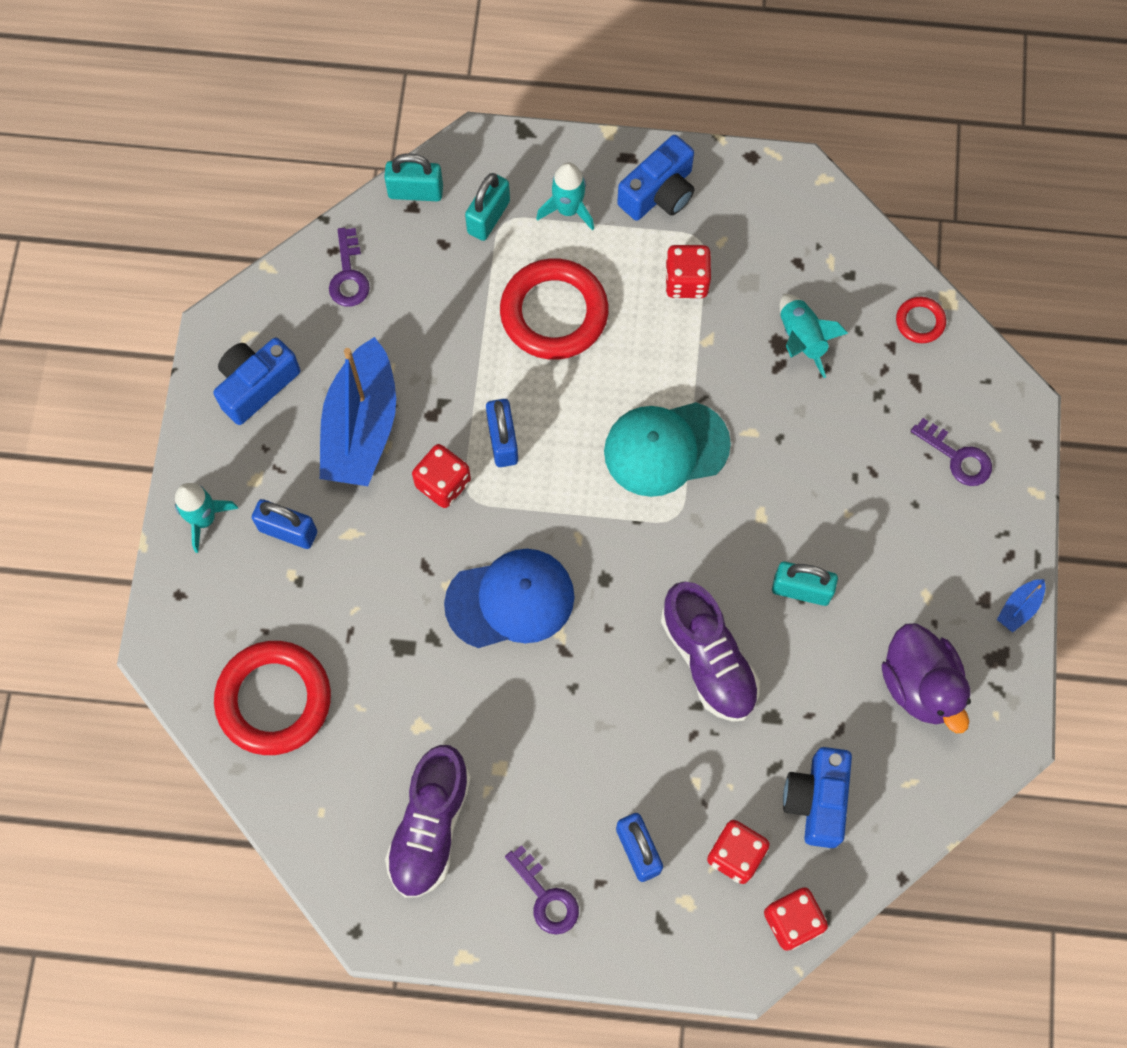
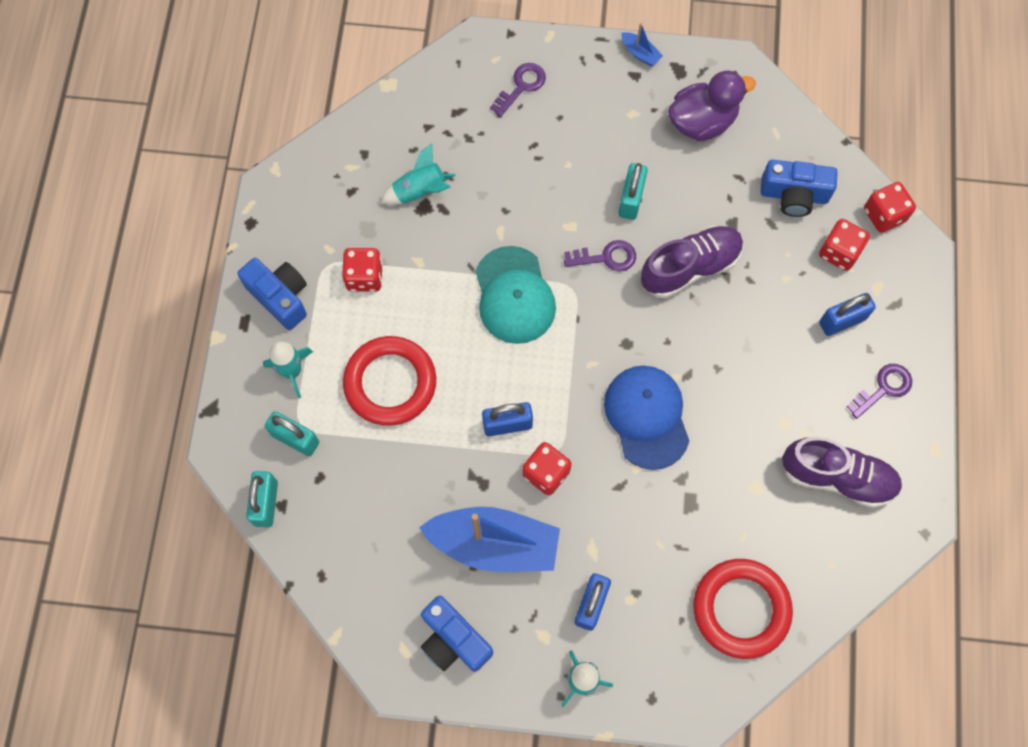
camera: 90 degrees left, 0 degrees up
(348, 275) = (347, 561): purple key -> purple key (606, 257)
(920, 322) = (407, 105): red ring -> none

